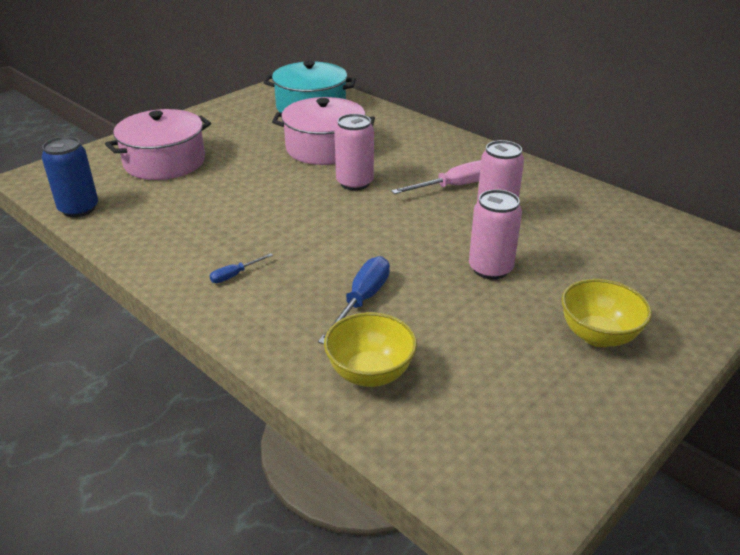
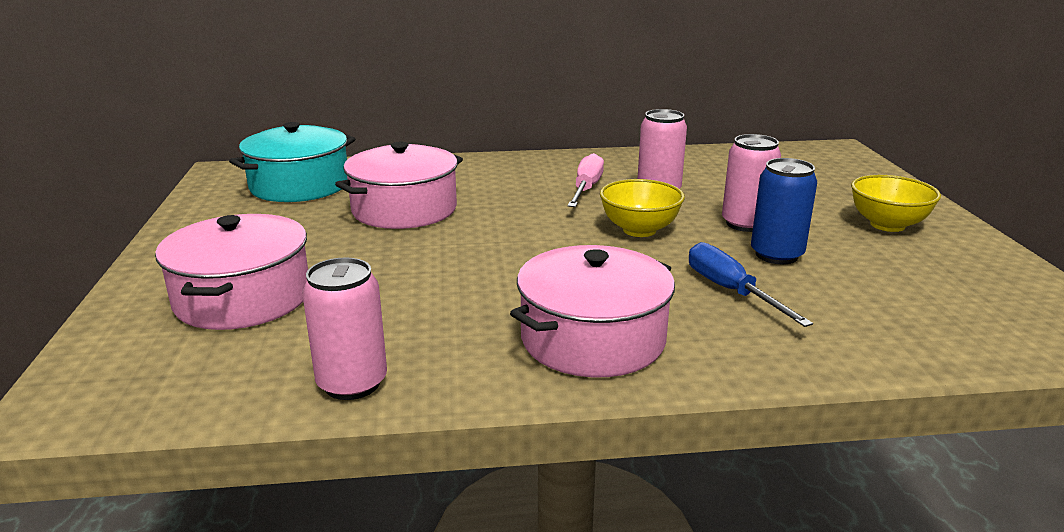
camera: 50 degrees left, 10 degrees down
(79, 209) = (243, 397): blue can -> blue can (776, 255)
(235, 275) = (592, 339): blue screwdriver -> pink pot
(354, 183) = (504, 221): pink can -> pink can (352, 383)
(370, 373) = (860, 329): yellow bowl -> yellow bowl (639, 230)

